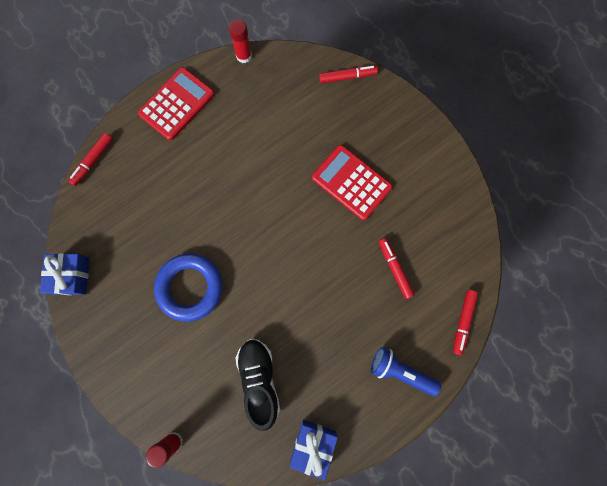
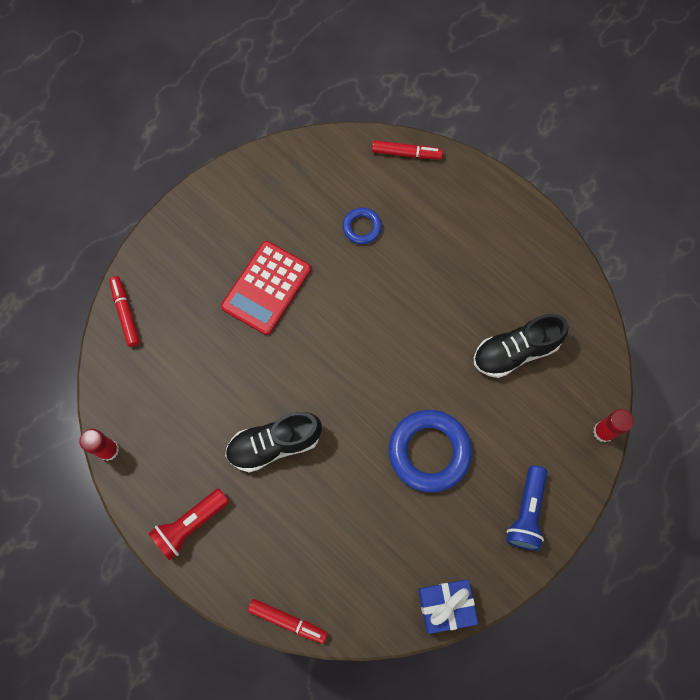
camera: 100 degrees left, 5 degrees down
(177, 104) = (190, 525): red calculator -> red flashlight
(222, 170) = (274, 444): none -> black shoe
(313, 445) = (568, 284): blue gift -> none
(395, 269) = (362, 227): red marker -> blue ring
(400, 371) = (471, 208): blue flashlight -> blue flashlight (526, 512)

